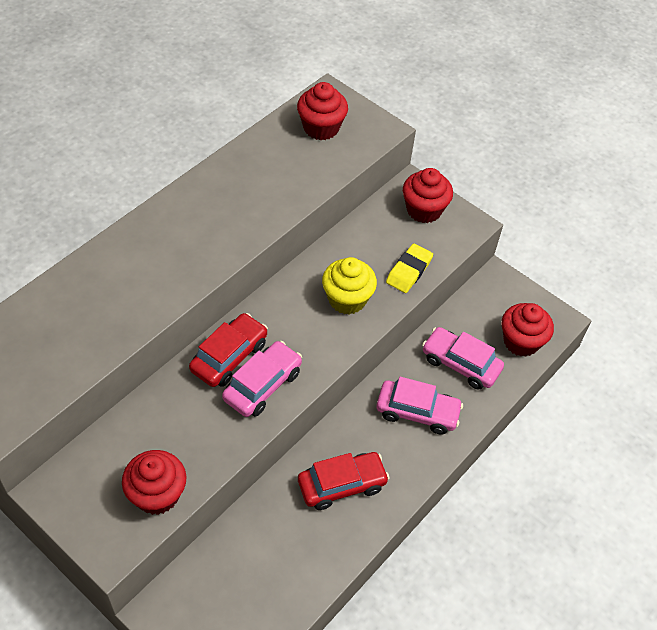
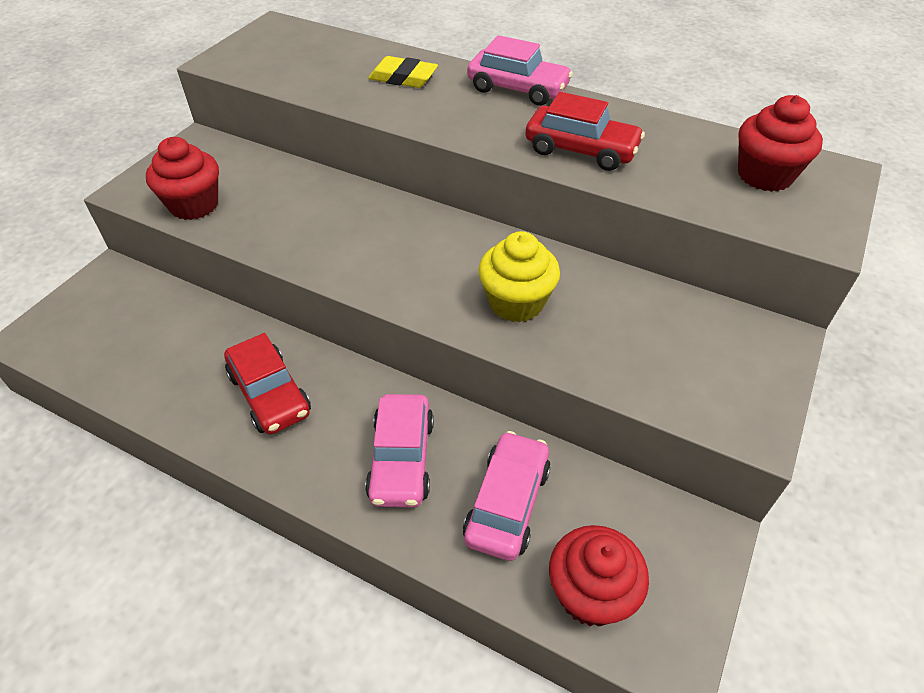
camera: 80 degrees right, 5 degrees down
(229, 357) = (384, 218): red car -> red car (581, 150)
(262, 385) = (351, 252): pink car -> pink car (517, 89)
(409, 271) = (603, 361): yellow eraser -> yellow eraser (403, 78)
(424, 210) = (739, 360): red cupcake -> none

